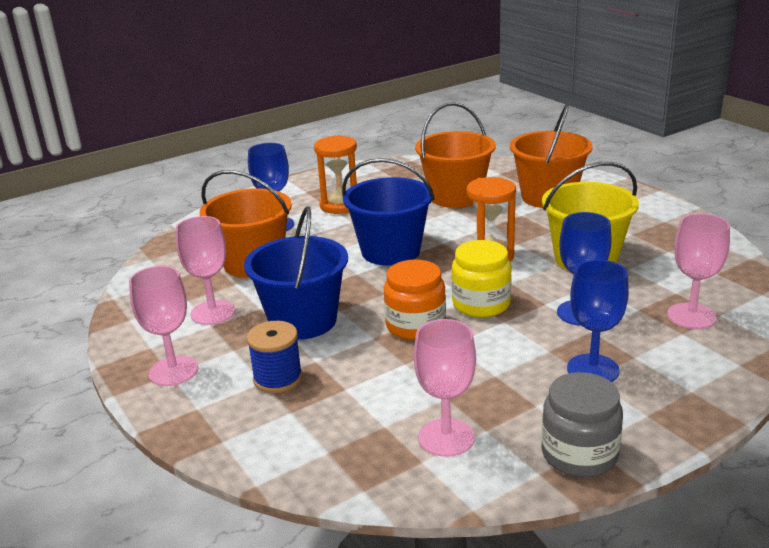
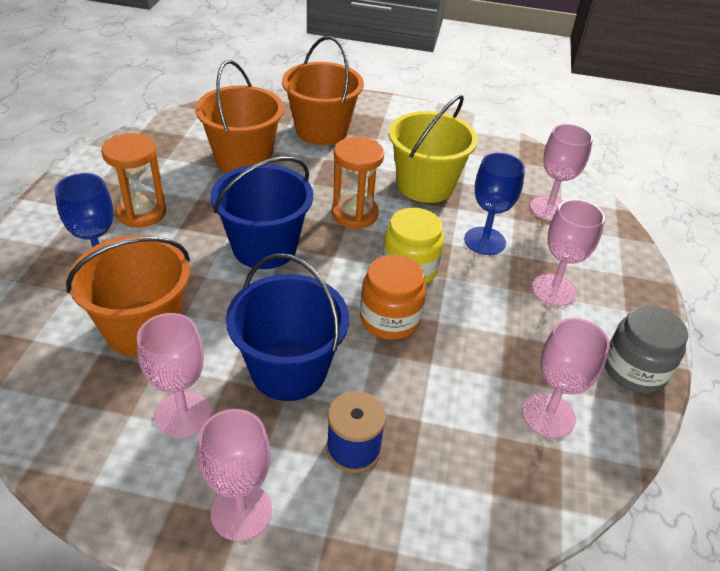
camera: 50 degrees left, 15 degrees up
(593, 369) = (554, 290): blue goblet -> pink goblet

